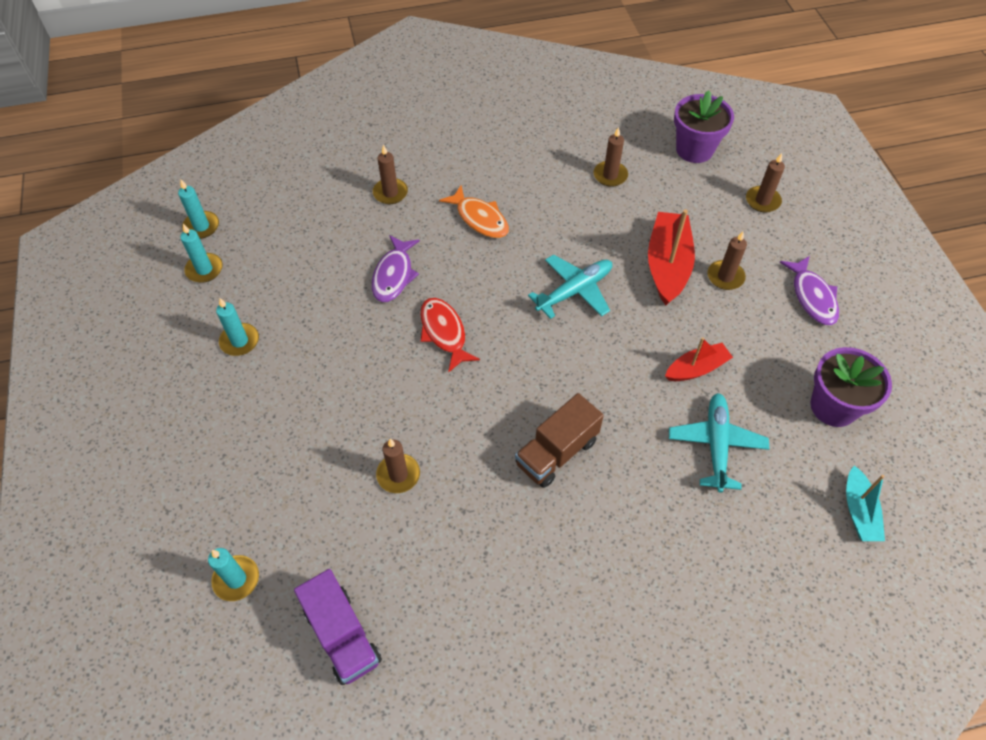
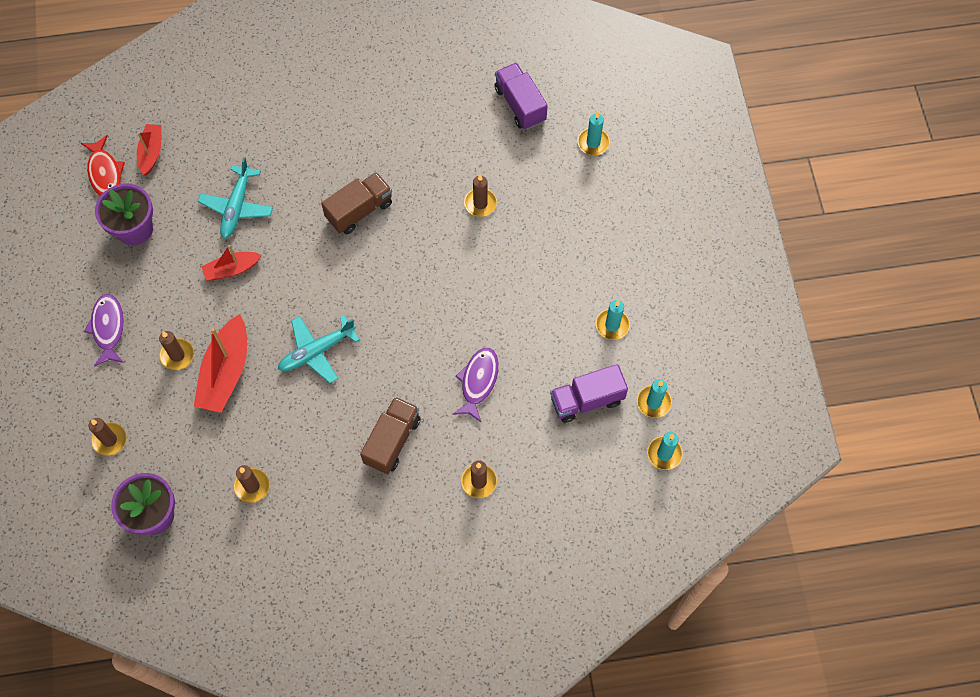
camera: 175 degrees left, 10 degrees up
(277, 267) = (586, 400): none -> purple truck
(444, 332) = (437, 319): red fish -> red fish (105, 173)
(480, 219) = (392, 441): orange fish -> brown truck
(859, 511) = (151, 152): turquoise boat -> red boat

